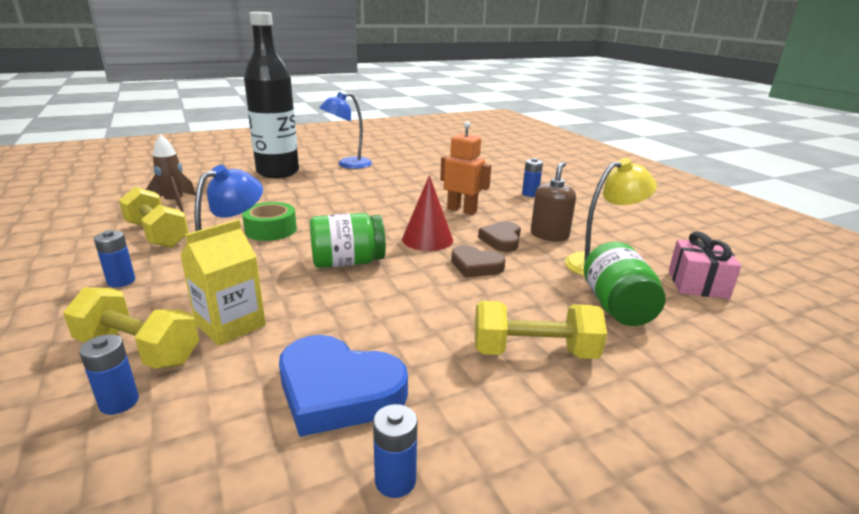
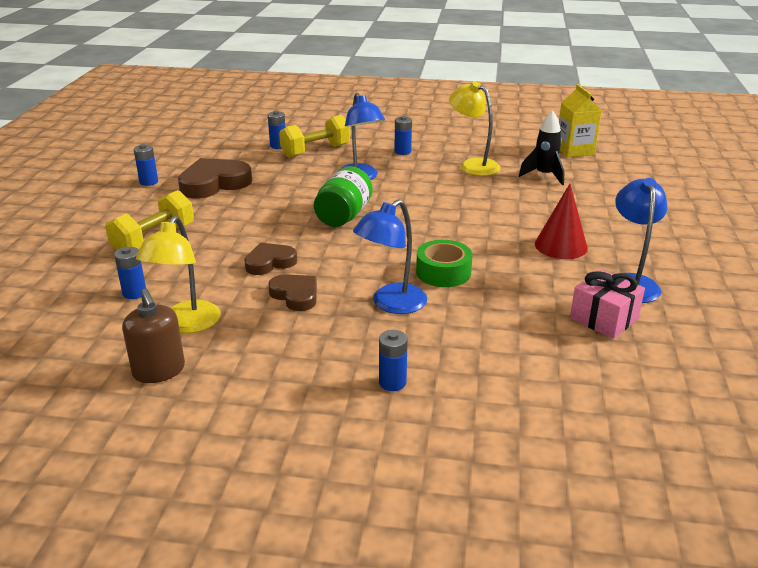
camera: 125 degrees right, 5 degrees up
(157, 234) = (473, 165): yellow dumbbell -> yellow lamp
(174, 203) = (544, 176): brown rocket -> black rocket
(230, 325) = (310, 171): yellow carton -> yellow carton (574, 150)
(271, 230) = (440, 201): green tape -> green tape (443, 272)
(278, 172) = (618, 232): black bottle -> none
(338, 391) = (214, 183): blue heart -> brown heart
(427, 239) = (343, 259): red cone -> red cone (561, 246)
(462, 210) = (391, 304): orange robot -> blue lamp
(549, 235) = (270, 329): brown soap dispenser -> brown soap dispenser (159, 371)
(617, 307) = (134, 293): green jar -> blue battery
(697, 284) = (86, 356): pink gift -> pink gift (604, 319)

